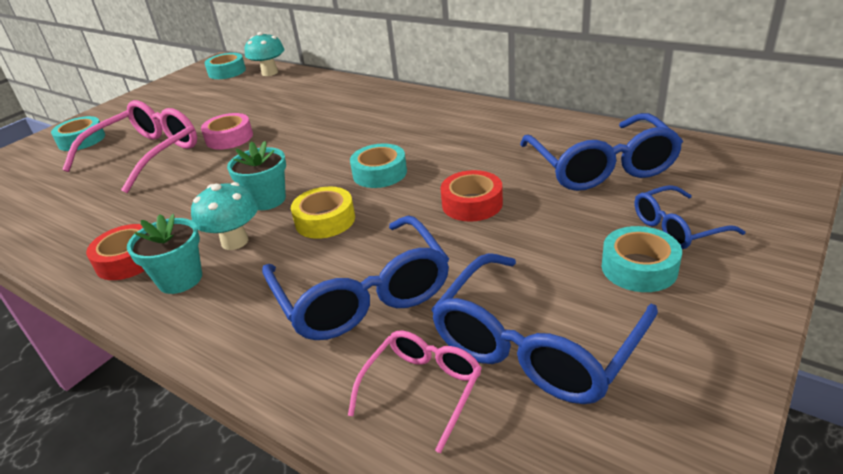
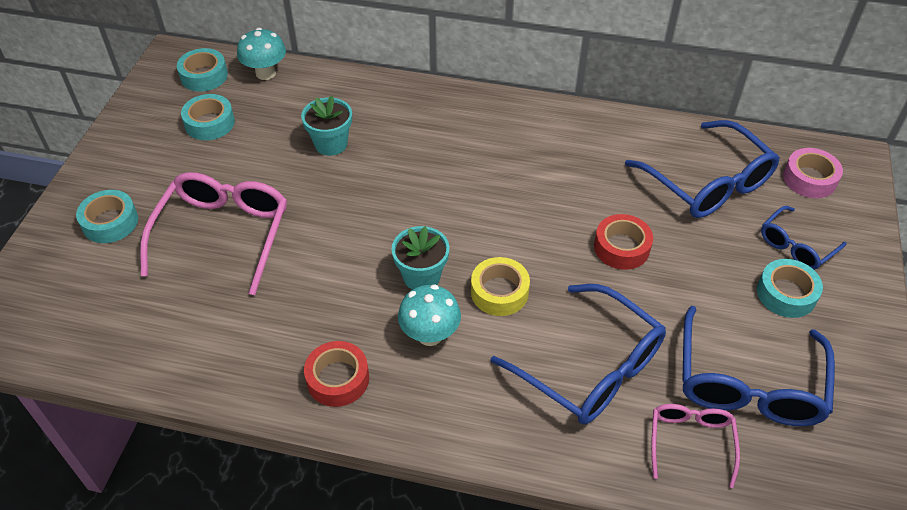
camera: 25 degrees left, 15 degrees up
(180, 279) = (412, 389): turquoise flower pot -> turquoise flower pot (331, 144)
(229, 138) = (305, 193): pink tape -> pink tape (809, 179)
(380, 173) = (511, 222): turquoise tape -> turquoise tape (209, 123)

